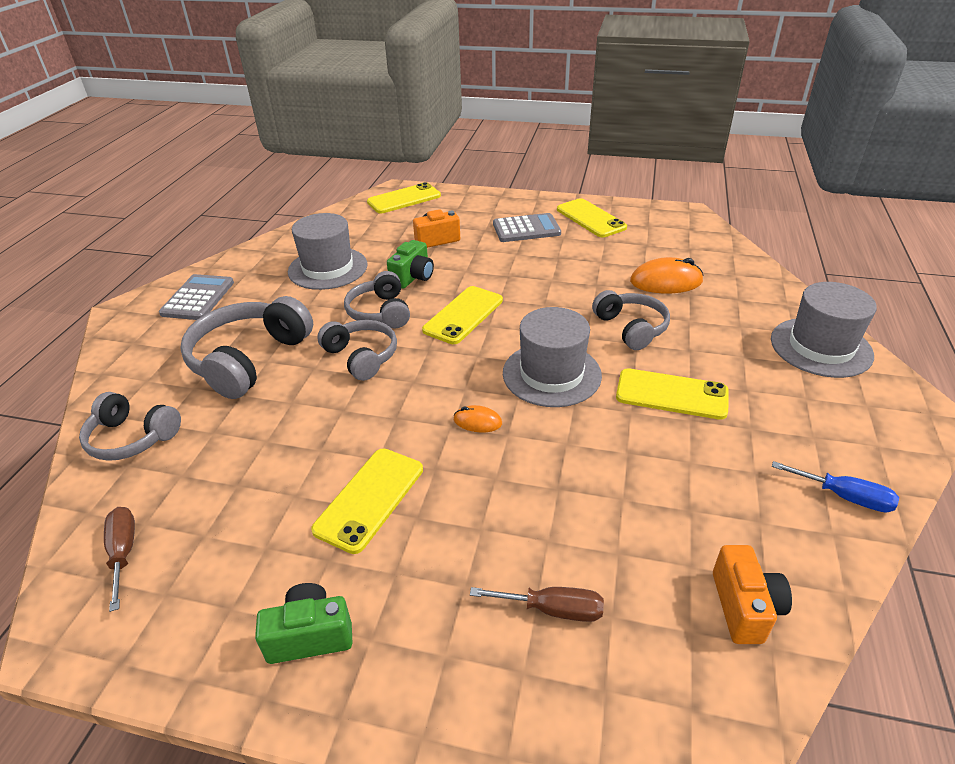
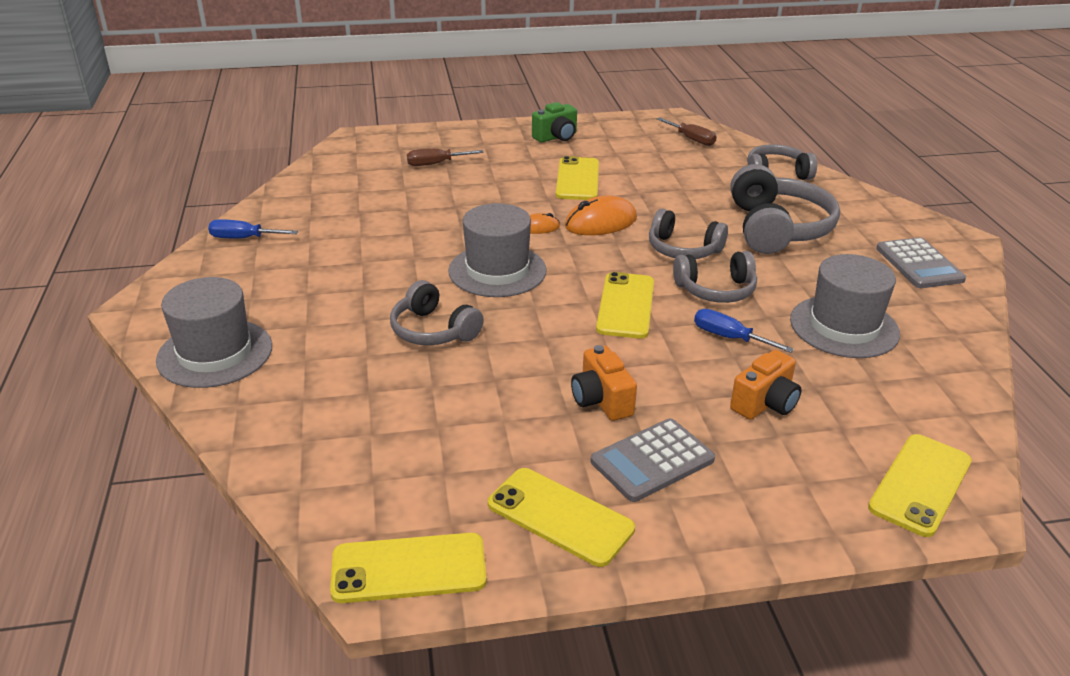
camera: 155 degrees right, 5 degrees down
(380, 312) = (716, 290): grey headphones -> grey headphones turned 120 degrees clockwise
(413, 277) = (729, 337): green camera -> blue screwdriver
(666, 282) = (402, 404): orange mouse -> orange mouse (600, 222)
(671, 394) = (380, 276): yellow phone -> yellow phone (409, 568)
(744, 607) = (325, 182): orange camera -> orange camera (601, 400)

